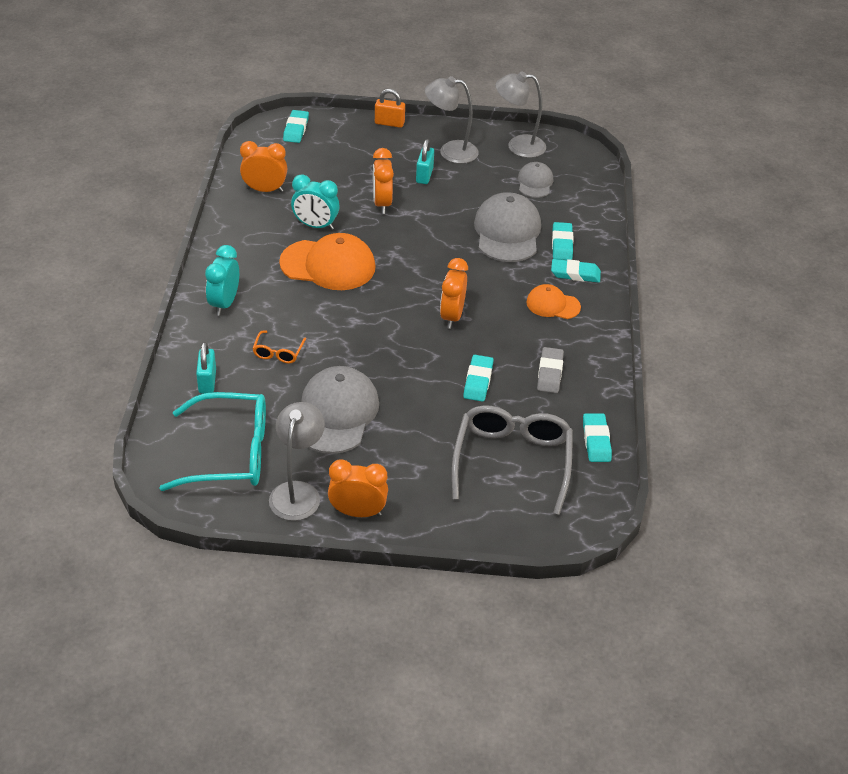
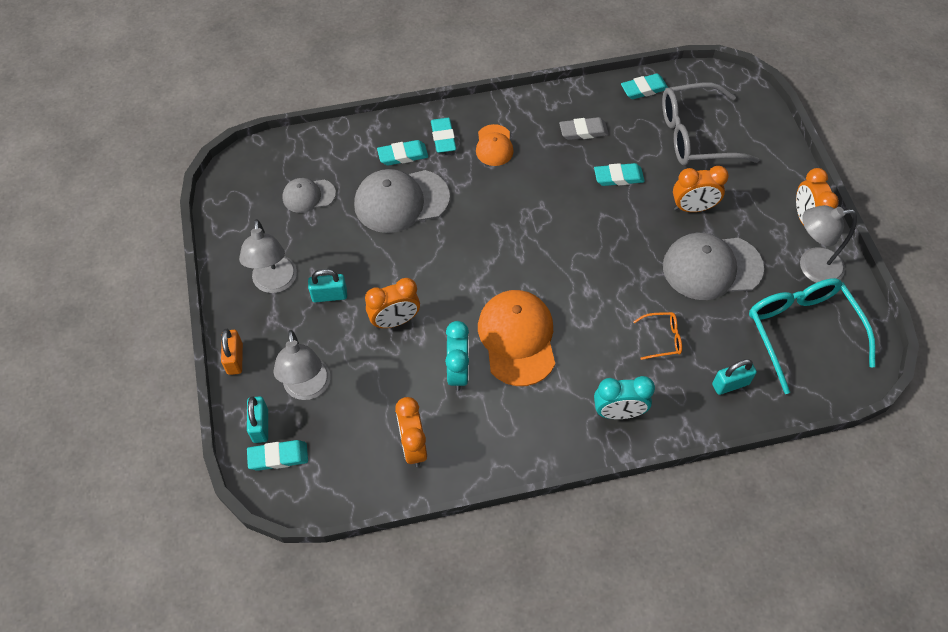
camera: 105 degrees left, 15 degrees up
(326, 126) = (260, 425): none -> turquoise padlock
(452, 316) = (545, 215): orange clock -> orange clock (693, 208)
(518, 146) = (245, 224): grey lamp -> grey lamp (308, 388)

